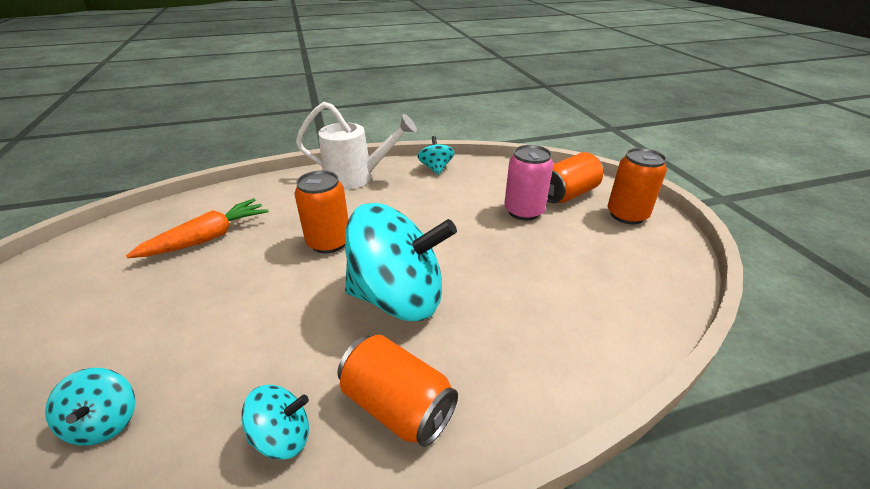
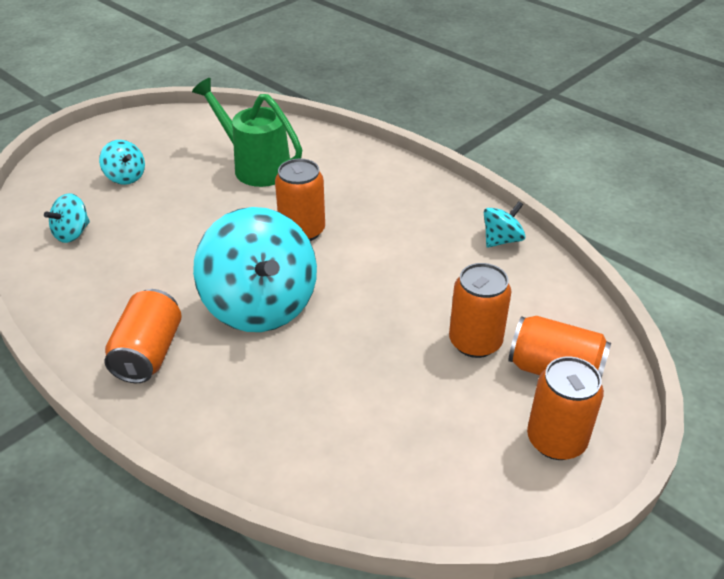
camera: 60 degrees right, 5 degrees up
(208, 238) = (255, 166): orange carrot -> green watering can
(283, 437) = (97, 310): turquoise spinning top -> turquoise spinning top (125, 177)
(356, 177) = (423, 194): white watering can -> none
(523, 211) = (475, 342): pink can -> orange can

